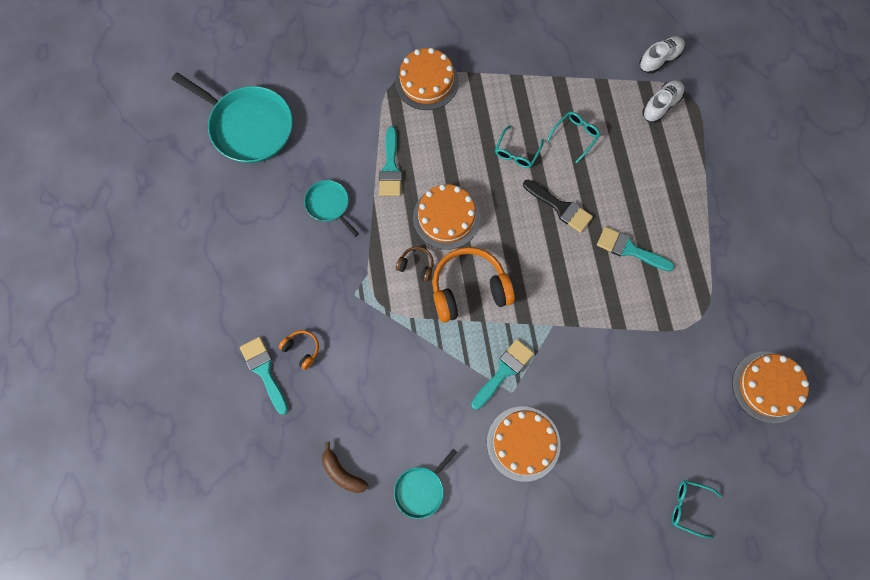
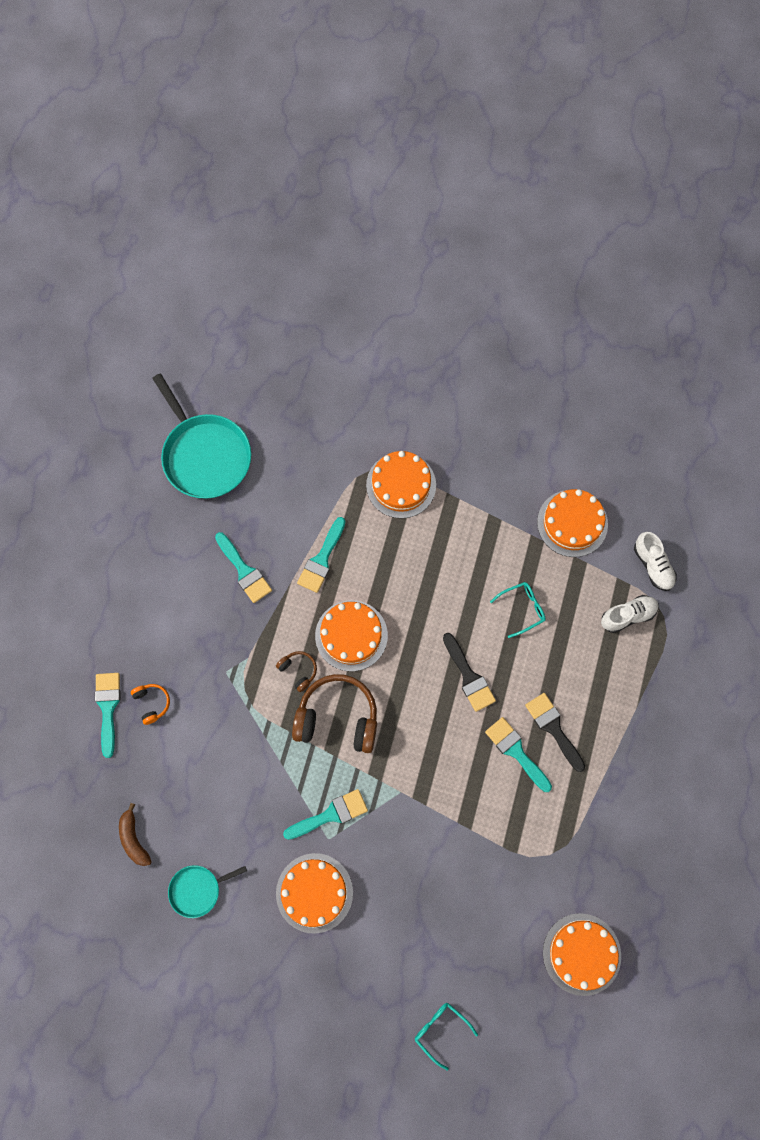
camera: 25 degrees right, 0 degrees up
(329, 205) = (244, 571): turquoise pan -> turquoise brush
(469, 289) = (337, 718): orange headphones -> brown headphones
(517, 152) = (454, 599): turquoise glasses -> none
(580, 54) = (572, 523): none -> orange cake
(649, 217) = (553, 728): none -> black brush
(660, 59) = (653, 565): white shoe -> white shoe turned 75 degrees clockwise

